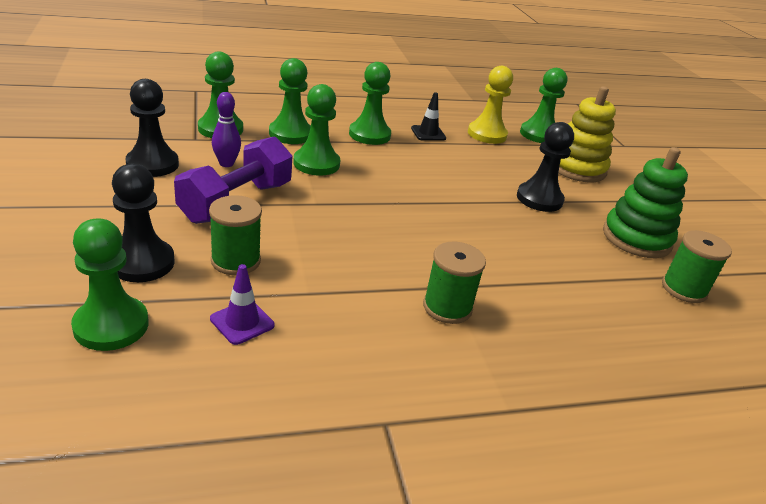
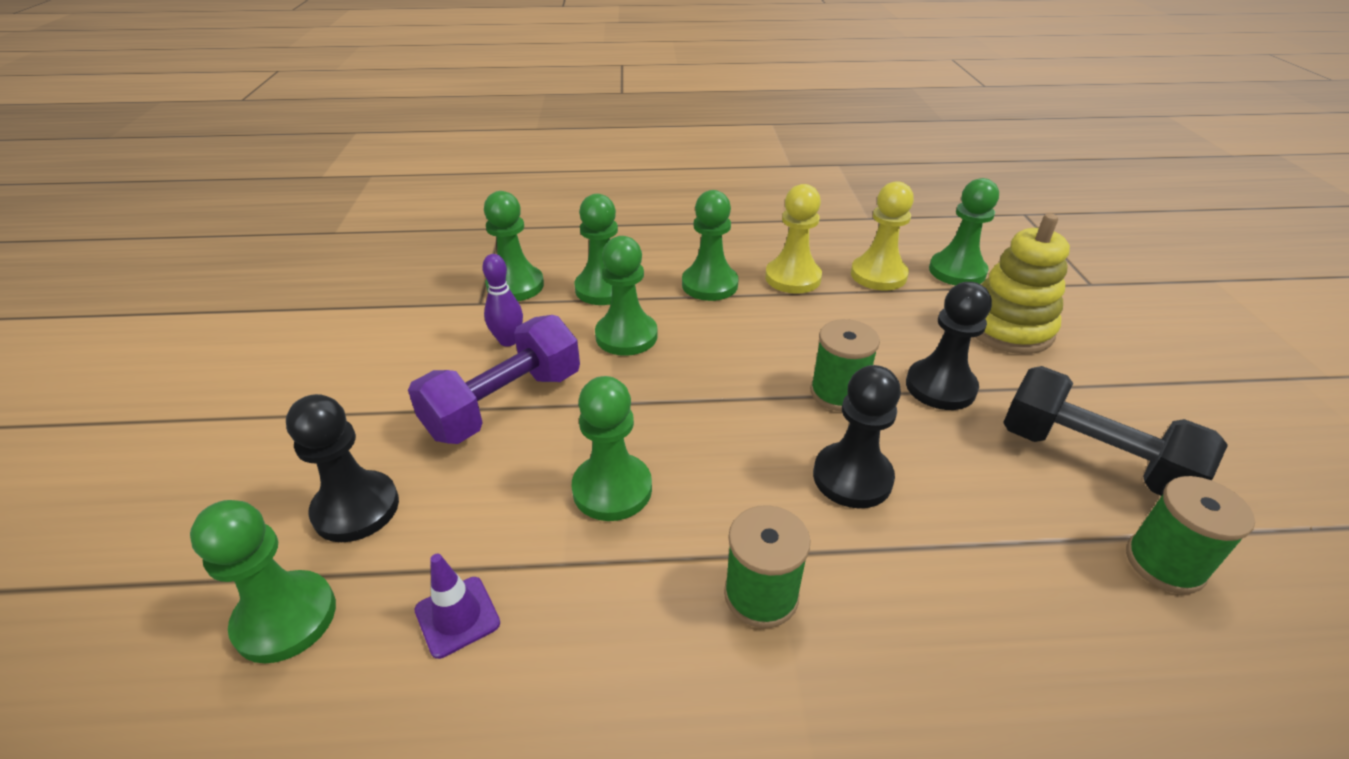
camera: 15 degrees right, 5 degrees up
(152, 164) = (416, 345): black pawn -> black pawn (852, 477)
(235, 261) = (477, 505): green spool -> green spool (838, 393)
(332, 252) = (612, 489): none -> green pawn
(428, 133) = (793, 278): black traffic cone -> yellow pawn
(636, 238) = (1091, 459): green stacking toy -> black dumbbell

